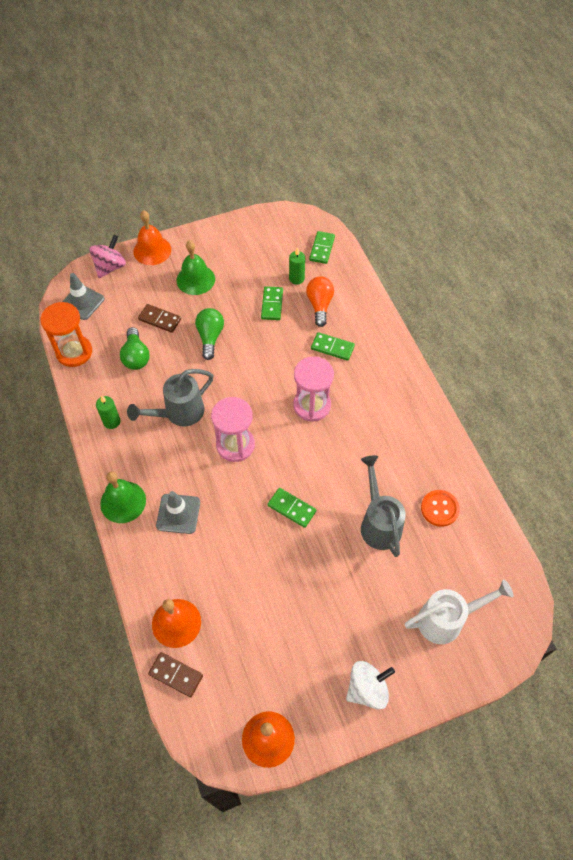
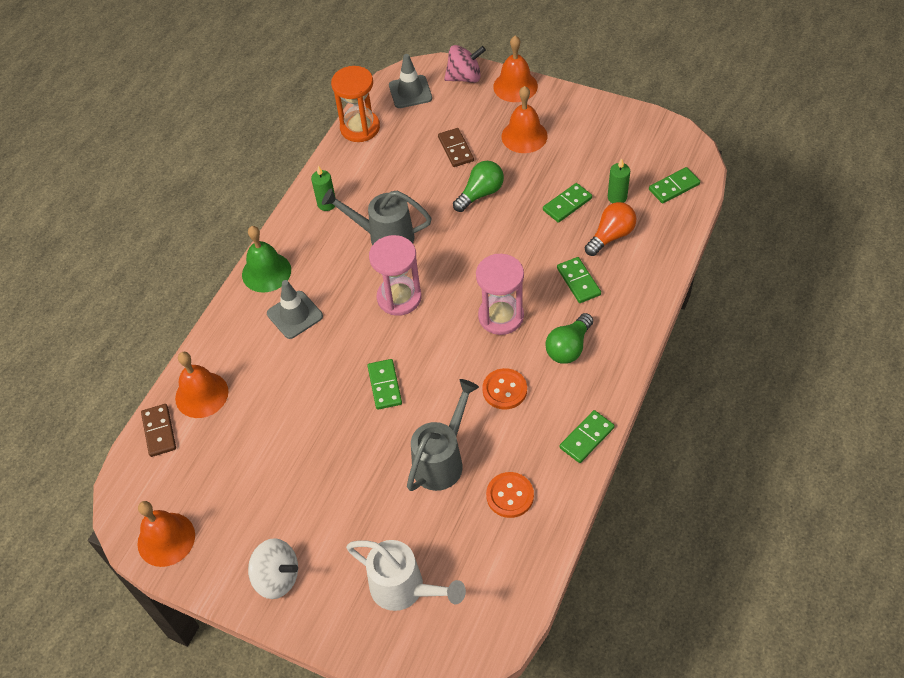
camera: 50 degrees right, 5 degrees down
(136, 356) = (402, 166): green light bulb -> green light bulb (568, 347)
(195, 279) = (524, 136): green bell -> orange bell
(365, 448) = (504, 390): none -> orange button
(441, 437) = (586, 438): none -> green domino

